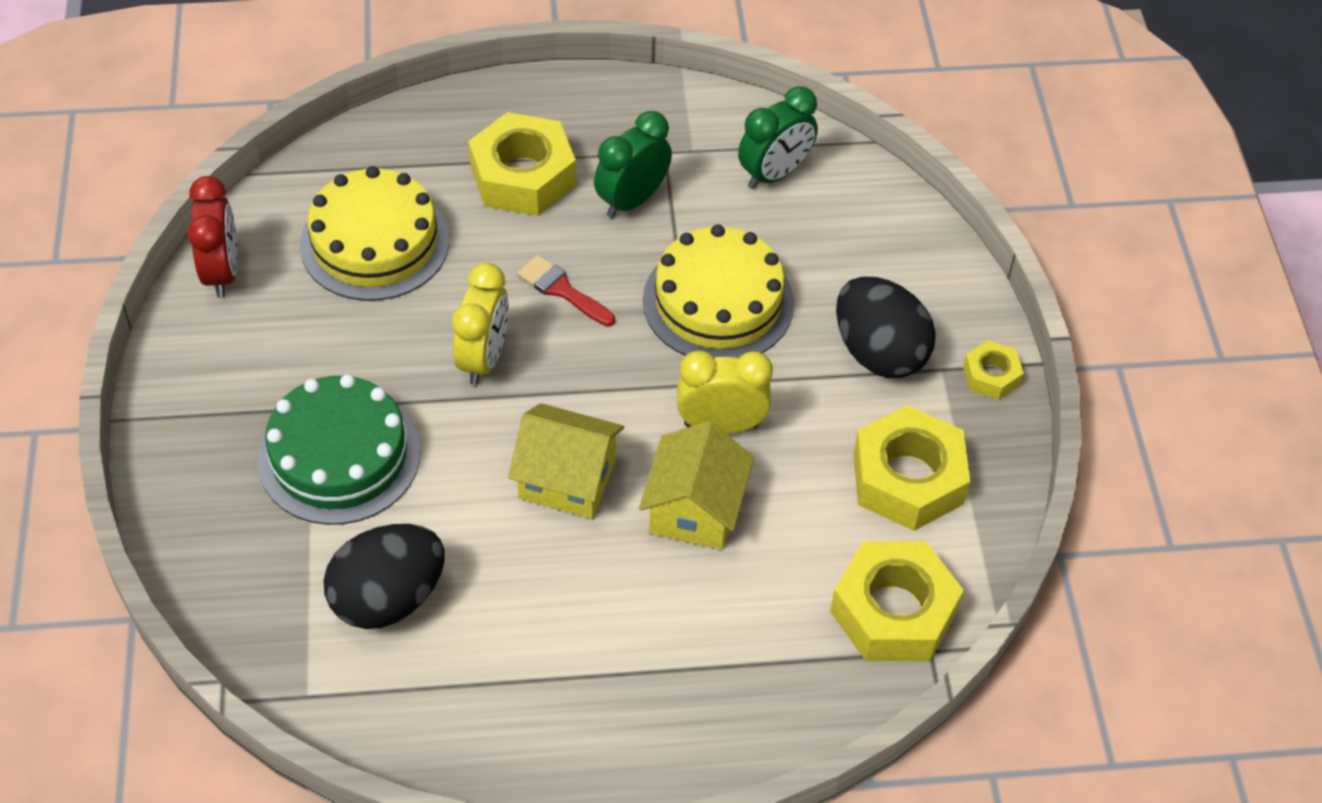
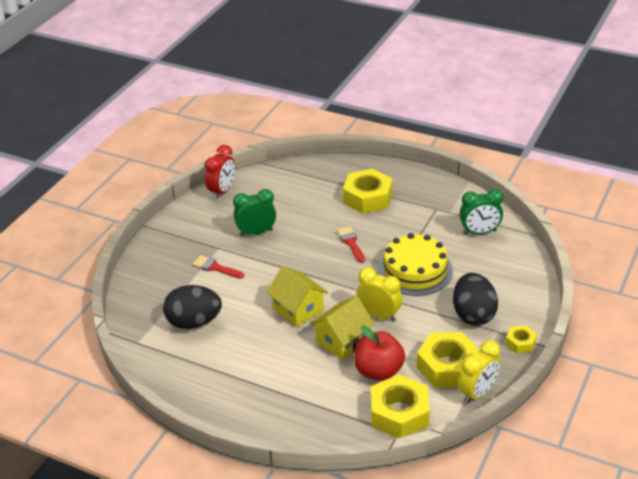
camera: 35 degrees right, 15 degrees down
(339, 456) = (215, 267): green cake -> red brush
(375, 242) = (288, 201): yellow cake -> none
(483, 358) = (299, 255): yellow clock -> yellow clock (477, 393)
(632, 200) = (407, 221): green clock -> green clock (256, 232)
(801, 543) = (378, 371): none -> red apple

